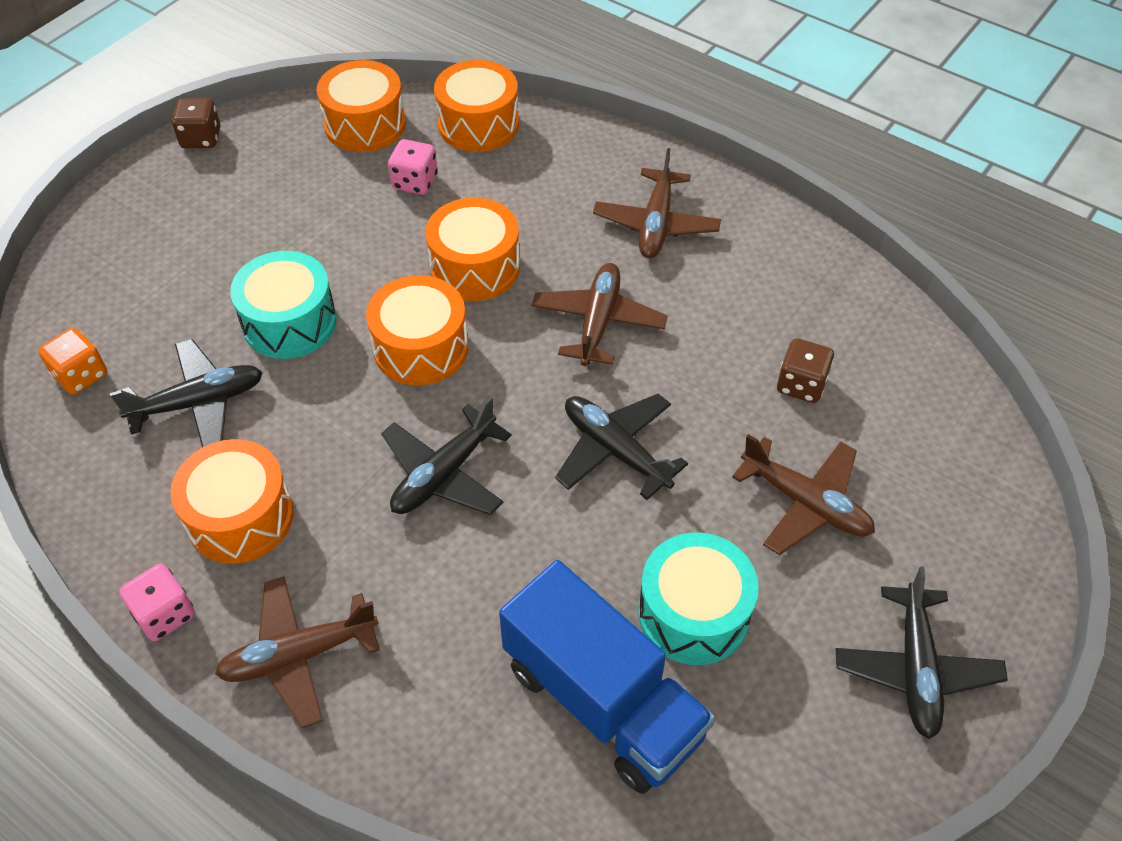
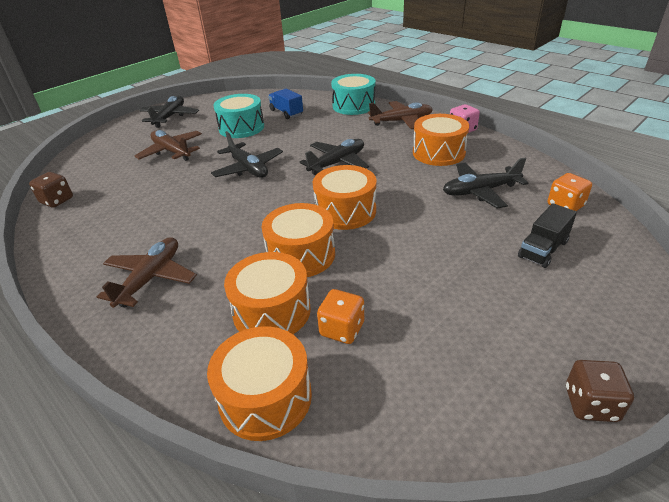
camera: 170 degrees left, 15 degrees down
(158, 292) = (543, 249): none -> black truck
(289, 322) = (435, 227): turquoise drum -> turquoise drum (353, 106)
(365, 124) = (396, 408): orange drum -> orange drum (272, 311)
(415, 182) = (342, 329): pink dice -> orange dice
(598, 322) = (229, 219): brown plane -> none
(602, 701) = (286, 112): blue truck -> blue truck, size x0.52
(801, 385) = (134, 188): brown dice -> brown dice (57, 200)

